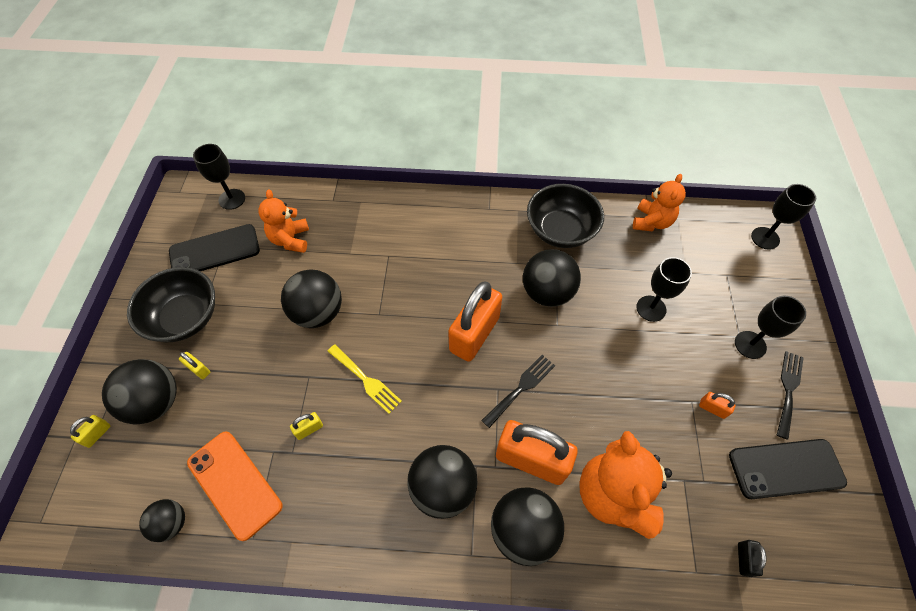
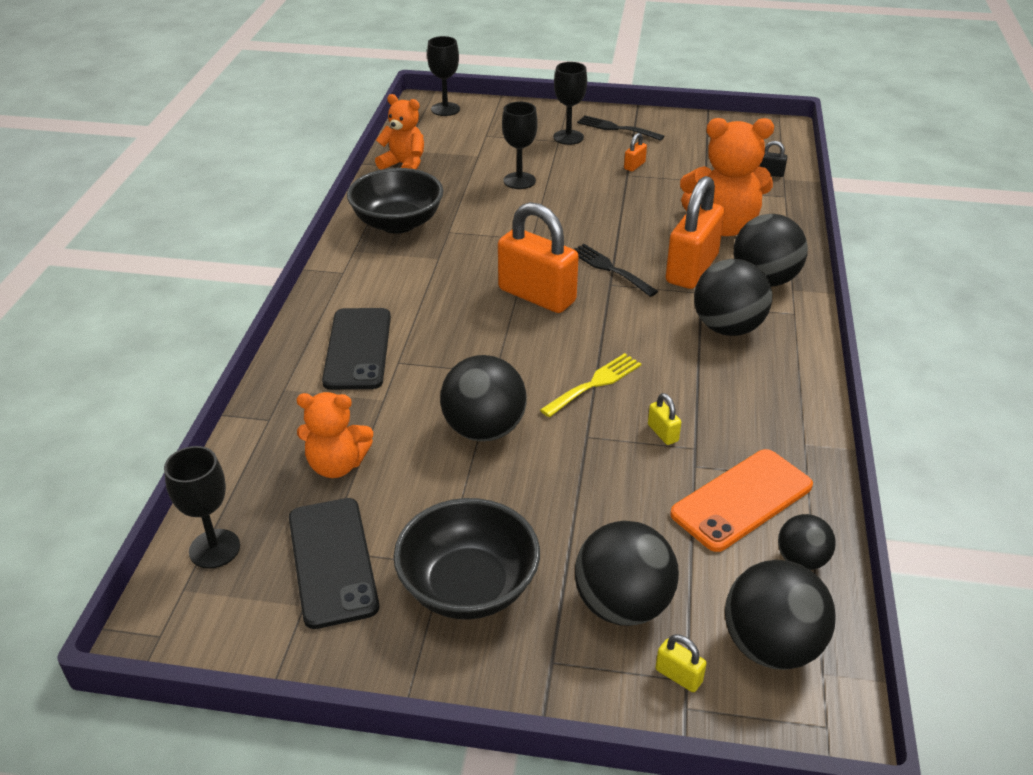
camera: 85 degrees left, 20 degrees down
(199, 369) = (568, 557): yellow padlock -> none
(547, 292) = (486, 241): black ball -> black ball (771, 646)
(786, 469) = (690, 142): black phone -> black phone (358, 349)

